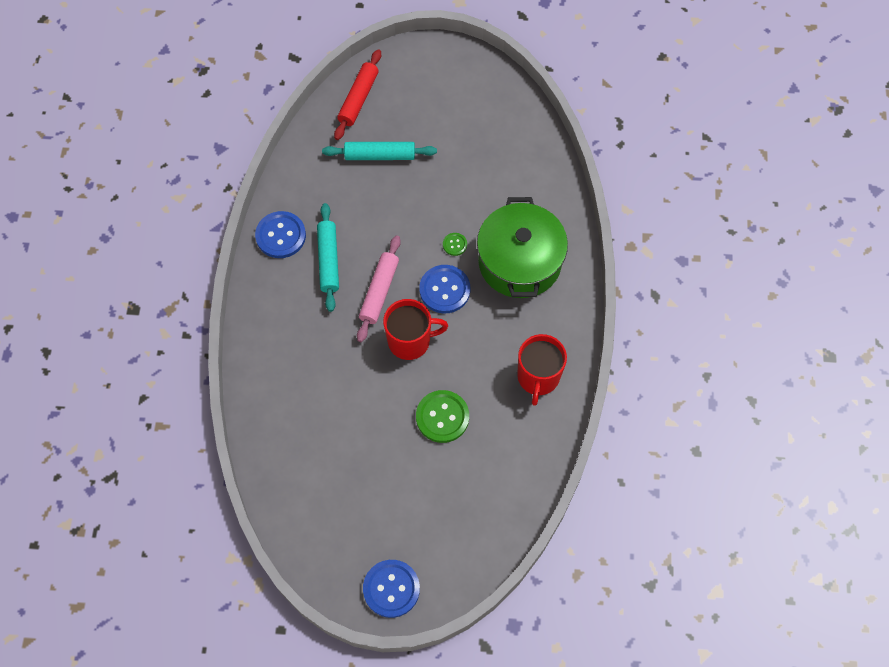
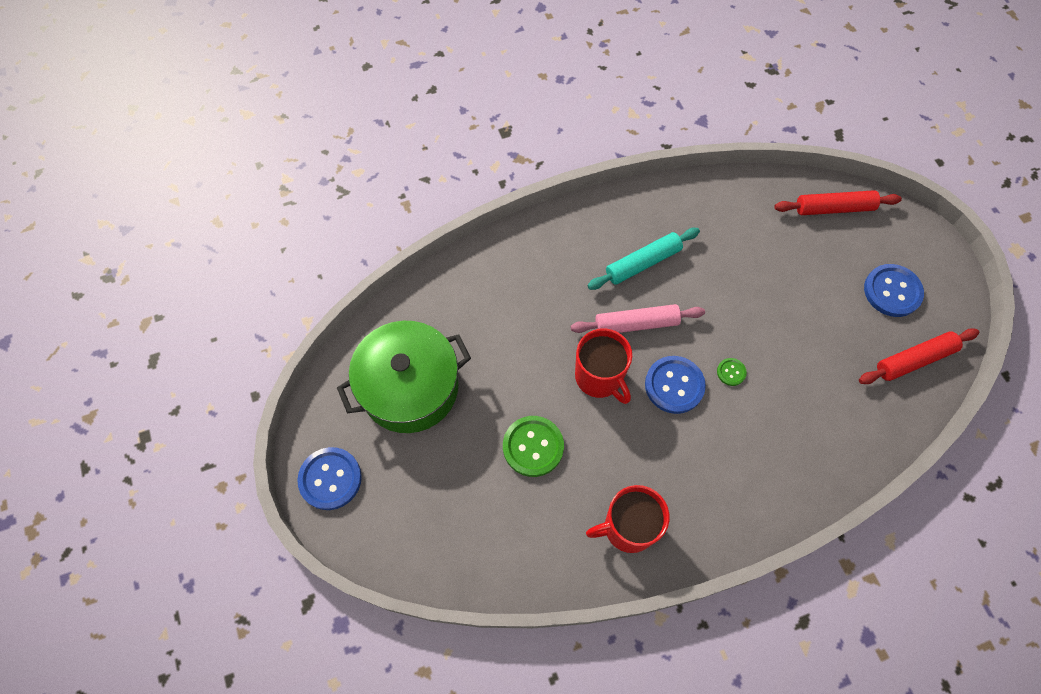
camera: 65 degrees right, 0 degrees up
(281, 236) = (643, 210): blue button -> blue button (892, 291)
(380, 155) = (785, 256): turquoise rolling pin -> none
(508, 118) = (914, 360): none -> red rolling pin
(519, 262) = (751, 447): green pot -> green pot (410, 387)

